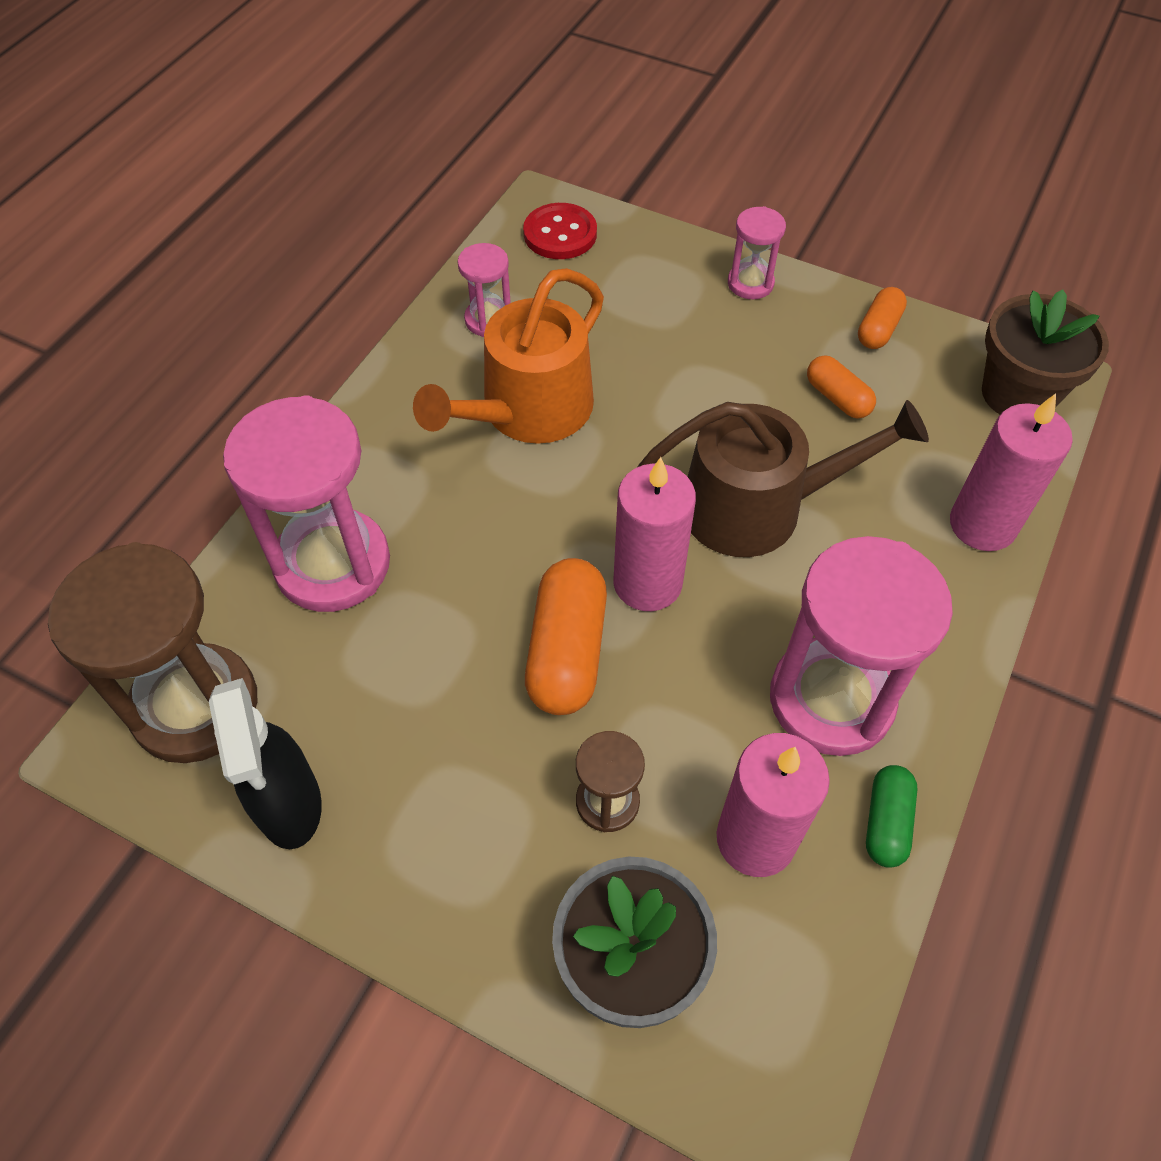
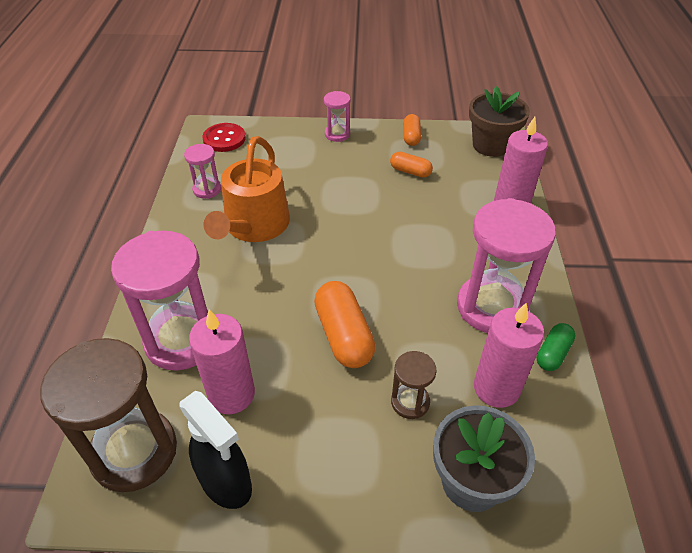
camera: 25 degrees left, 10 degrees down
(647, 583) = (367, 286): pink candle -> pink candle (231, 394)
(757, 507) = (401, 232): brown watering can -> none
(886, 822) = (553, 353): green capsule -> green capsule turned 45 degrees clockwise

